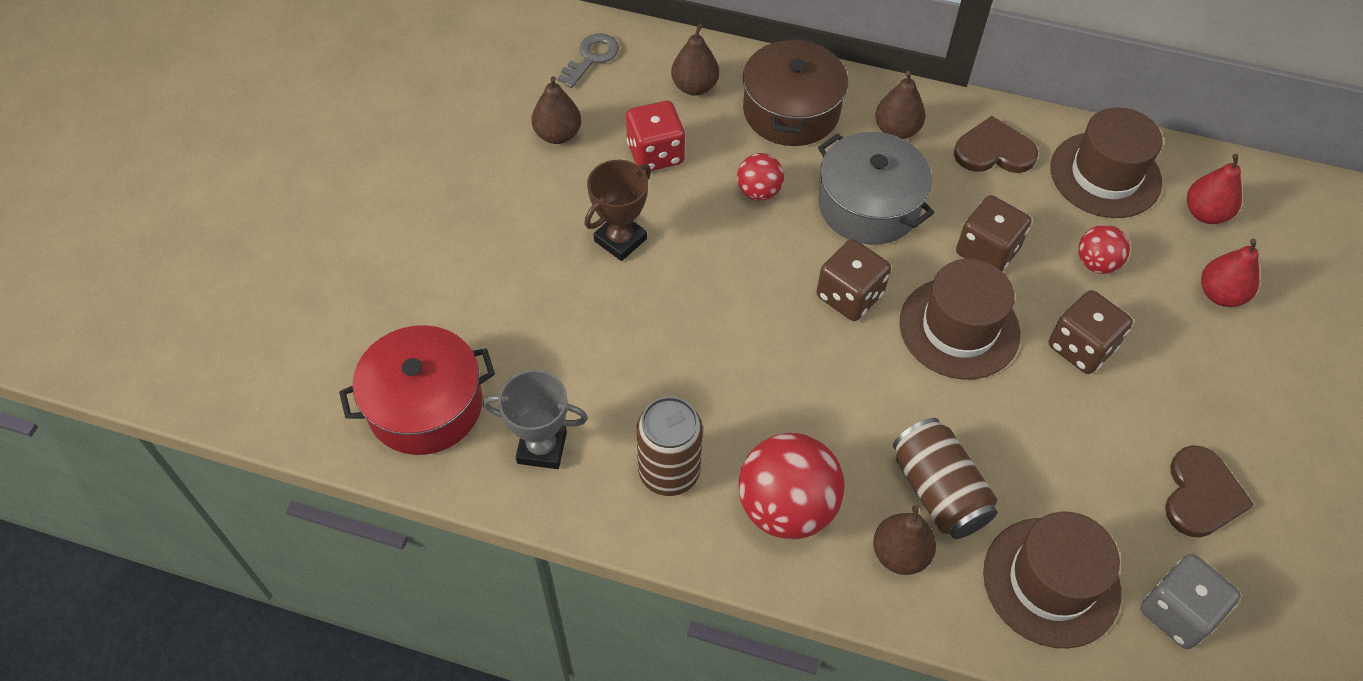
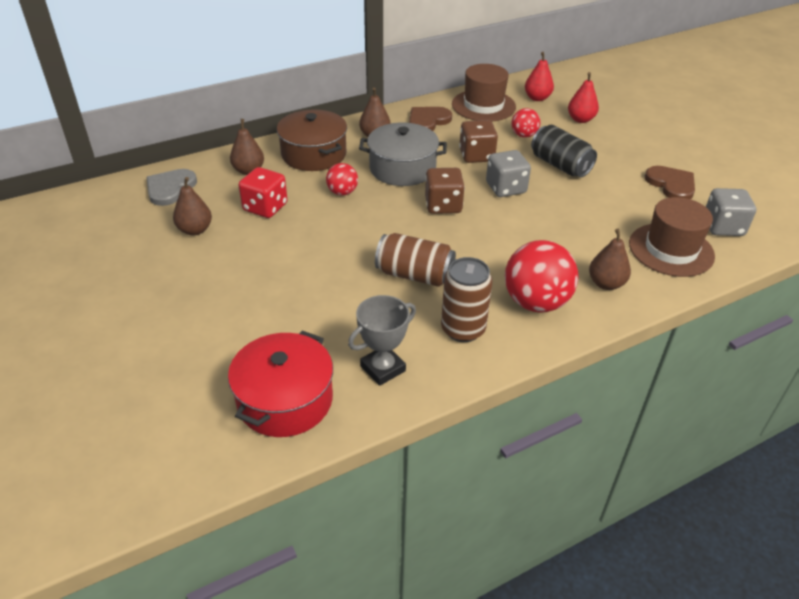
camera: 45 degrees left, 15 degrees down
(591, 58) = (170, 188): grey key -> grey heart
(620, 240) = (297, 252): brown trophy -> none
(938, 491) = (585, 250): brown can -> brown can (414, 275)
(959, 328) = (506, 188): brown hat -> grey dice
(1081, 347) = (560, 165): brown dice -> black can

